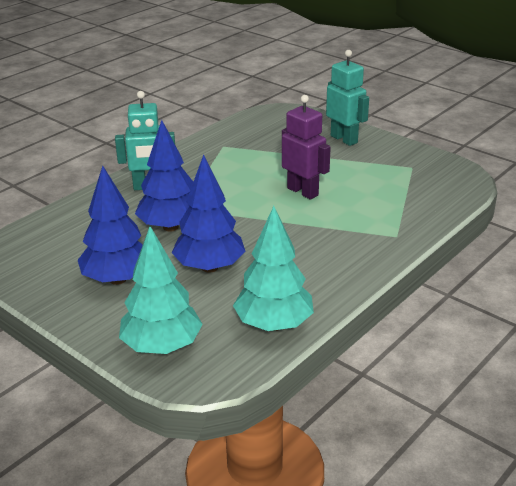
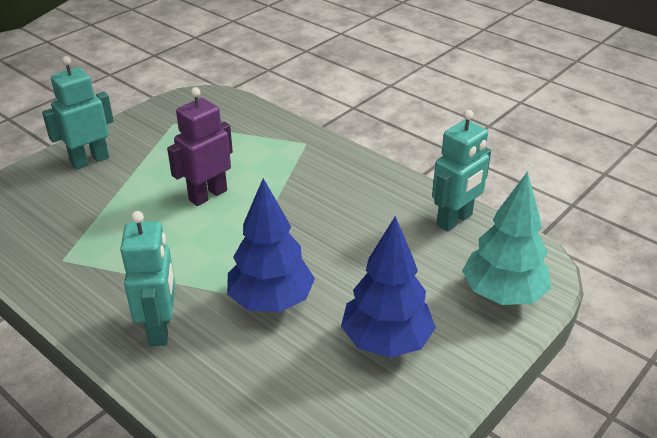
camera: 90 degrees left, 5 degrees up
(209, 267) = (360, 264): blue tree -> none
(274, 325) = (455, 220): turquoise tree -> turquoise robot

